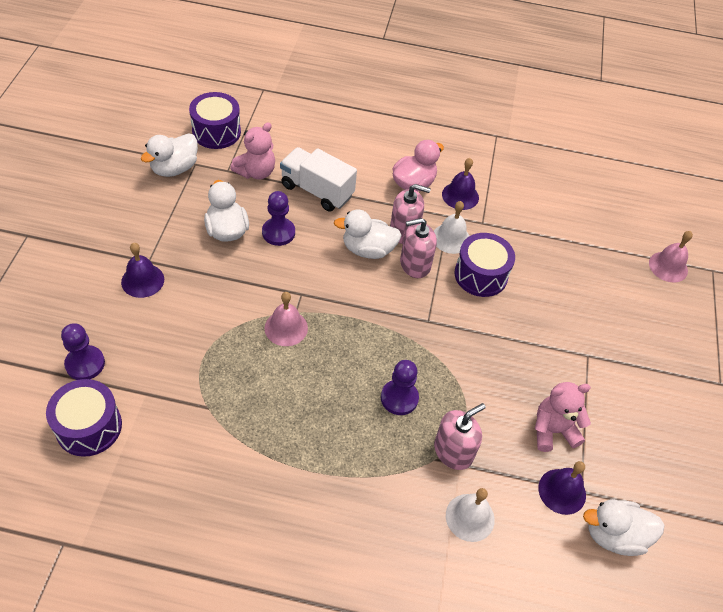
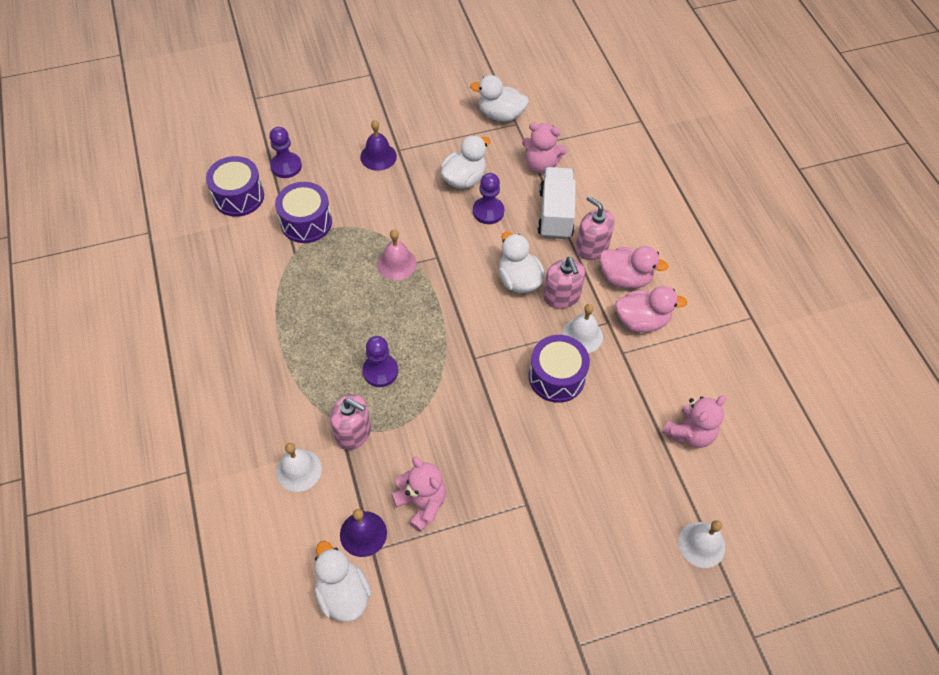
camera: 65 degrees right, 5 degrees up
(216, 132) = (562, 118): purple drum -> purple drum (306, 222)
(415, 264) = (529, 321): pink soap dispenser -> pink soap dispenser (591, 247)
(460, 196) = (641, 321): purple bell -> pink duck
(575, 223) = (689, 433): none -> pink teddy bear
(668, 266) = (701, 544): pink bell -> white bell

